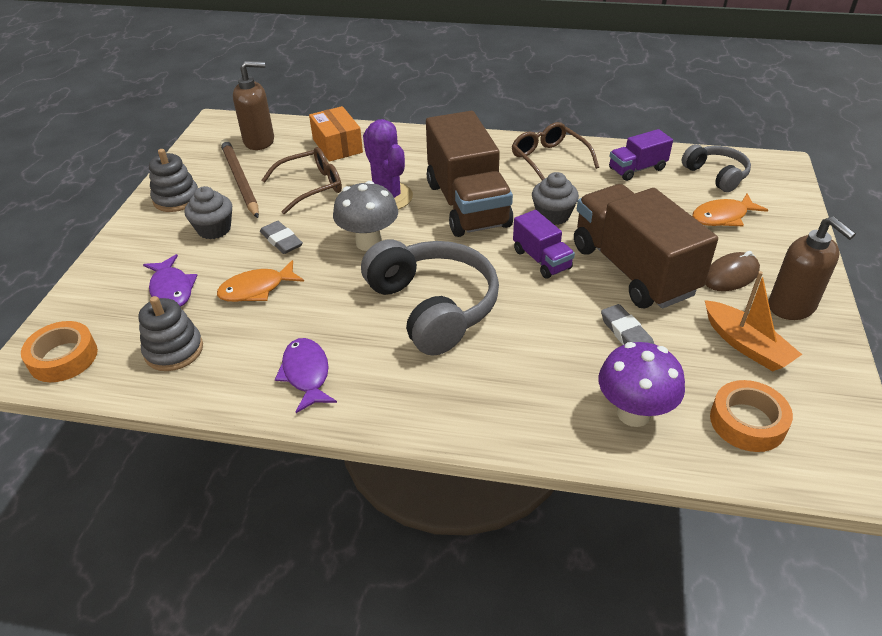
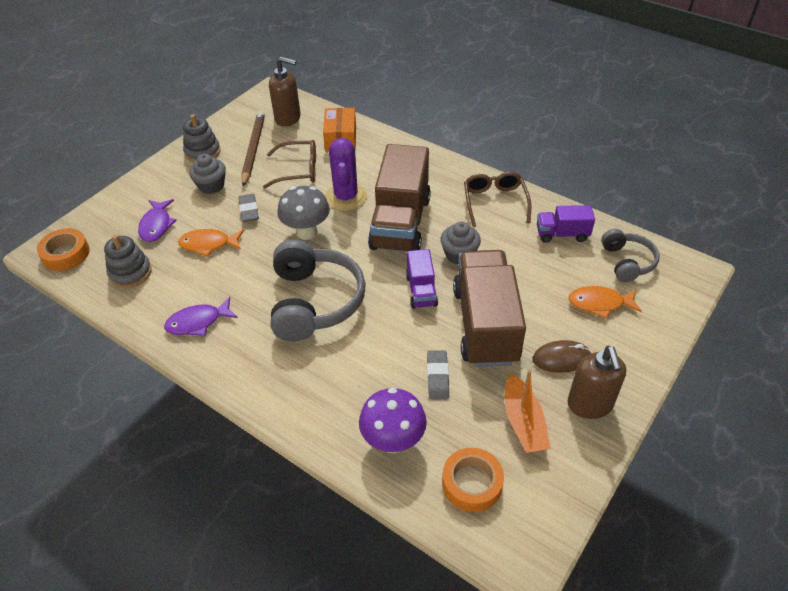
camera: 25 degrees right, 5 degrees up
(306, 374) = (198, 322): purple fish -> purple fish turned 120 degrees counterclockwise

